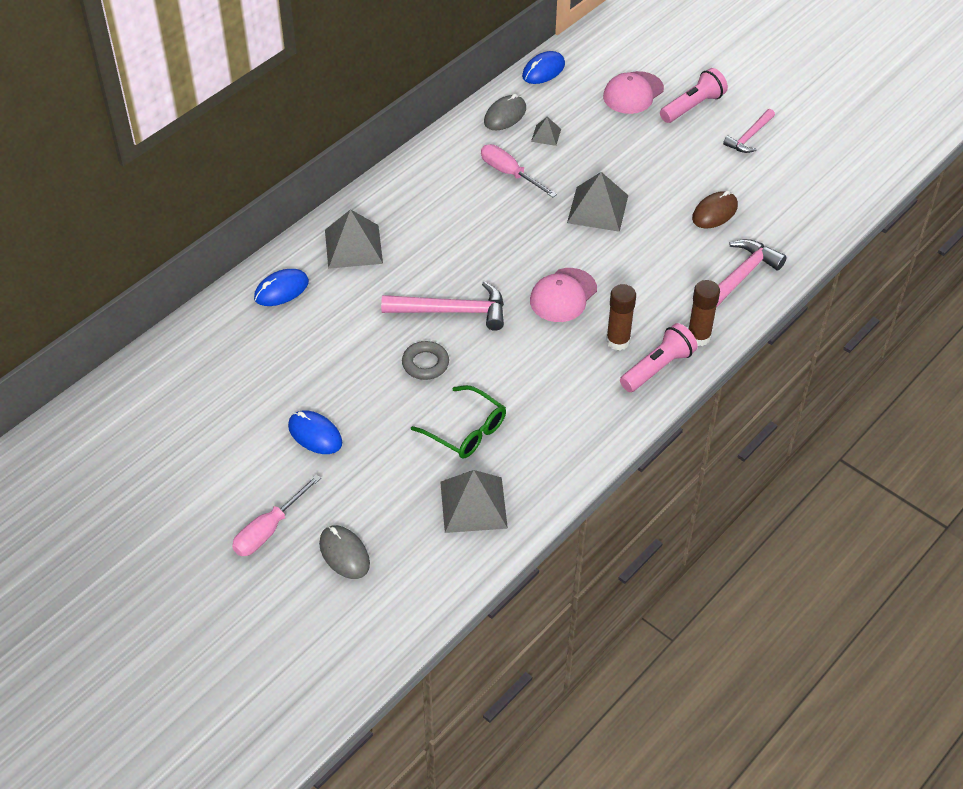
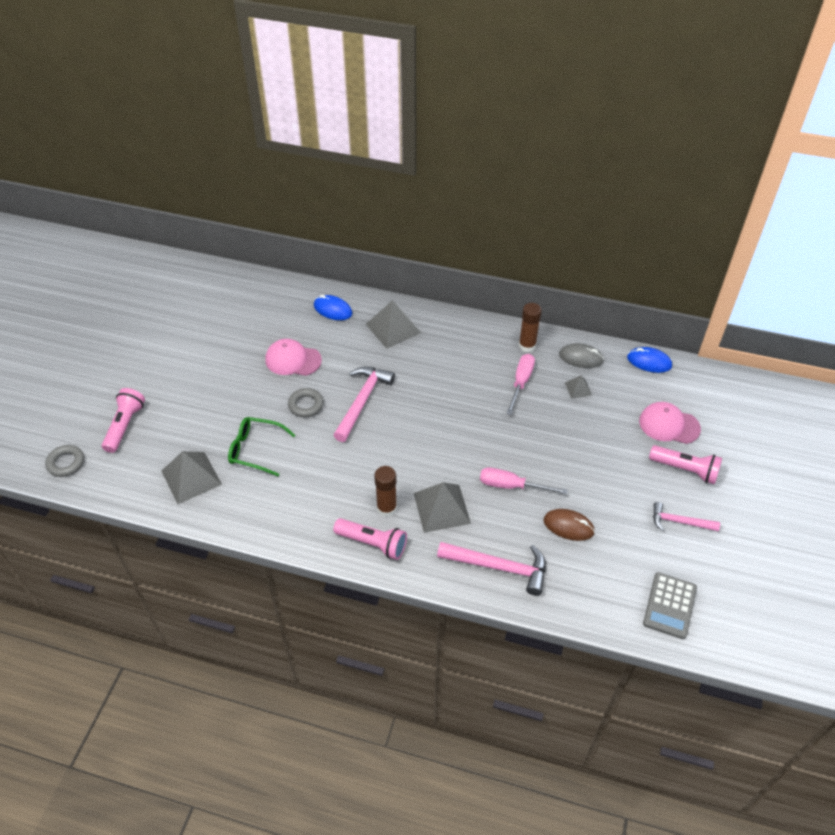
camera: 65 degrees right, 0 degrees up
(269, 529) = (131, 382): pink screwdriver -> pink screwdriver (511, 486)
(315, 434) = (217, 373): blue mouse -> none
(344, 554) = (125, 425): grey mouse -> pink flashlight
(371, 633) = (66, 463): none -> grey ring
(452, 311) = (362, 401): pink hammer -> pink hammer turned 135 degrees counterclockwise
(466, 431) = (255, 449): green glasses -> green glasses turned 90 degrees clockwise
(563, 295) = (414, 458): pink cap -> pink cap (293, 360)
(597, 209) = (519, 447): grey pyramid -> grey pyramid (441, 508)
(698, 337) = (420, 560): brown glue stick -> brown glue stick (527, 345)
(834, 183) = (669, 606): none -> grey calculator

